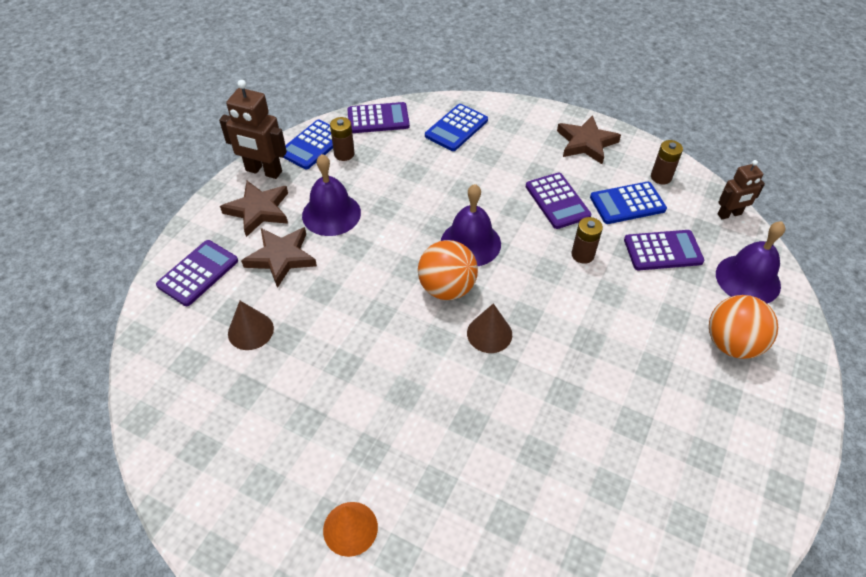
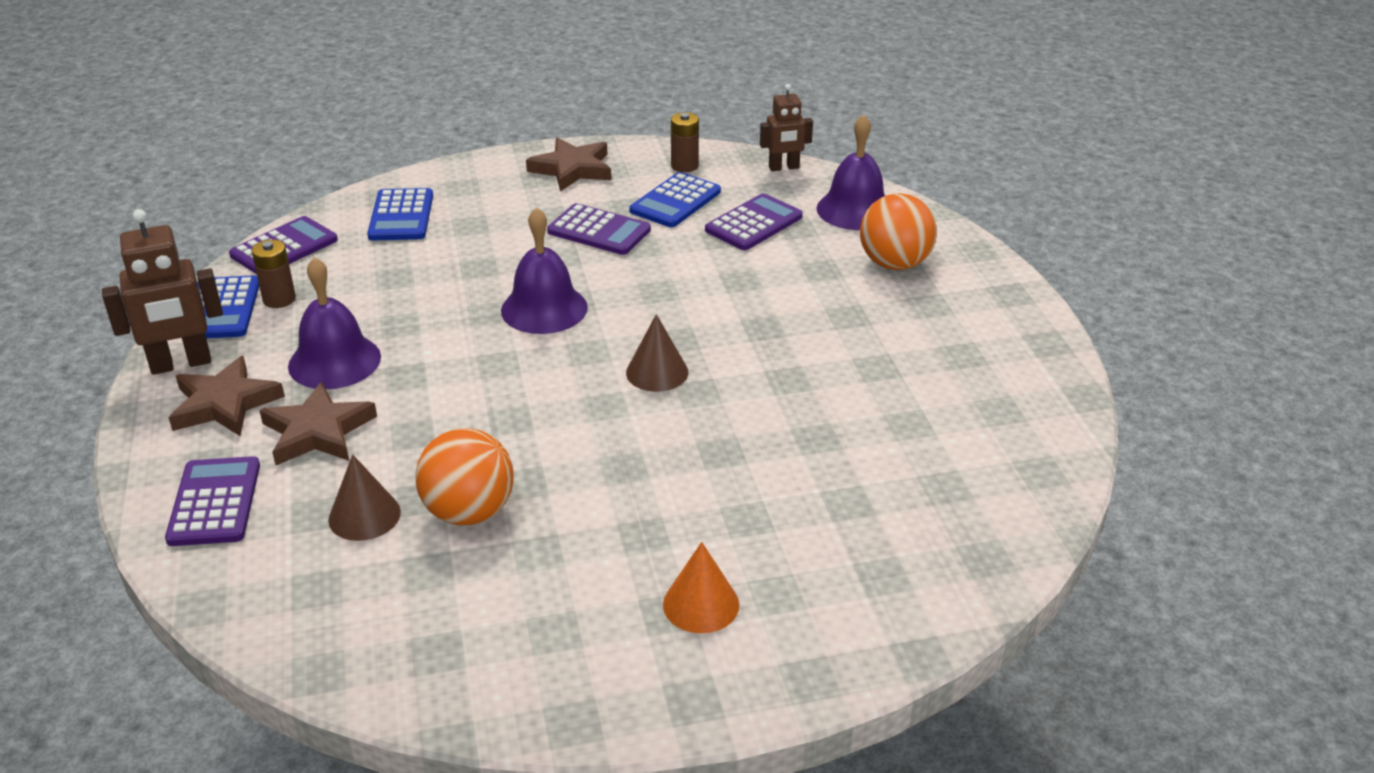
camera: 40 degrees left, 15 degrees down
(447, 288) = (564, 358): orange ball -> orange ball (469, 512)
(582, 255) = (678, 263): brown battery -> none
(729, 214) = (784, 167): brown robot -> brown robot turned 45 degrees clockwise

